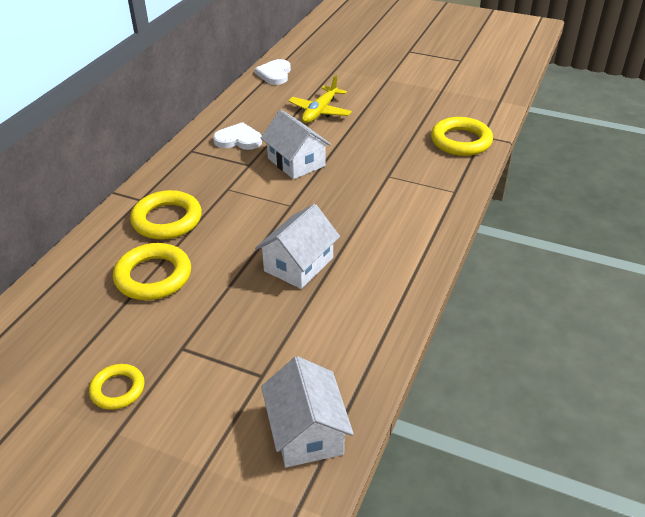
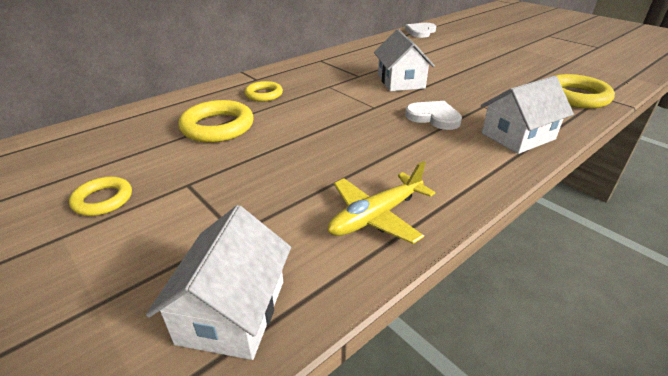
camera: 25 degrees right, 5 degrees down
(167, 220) = (264, 94): yellow ring -> yellow ring, size x0.60
(238, 140) = (362, 60): white heart -> white heart (434, 117)
(298, 264) = (349, 150): white house -> white house (518, 136)
(320, 112) = (444, 56): yellow plane -> yellow plane (376, 216)

